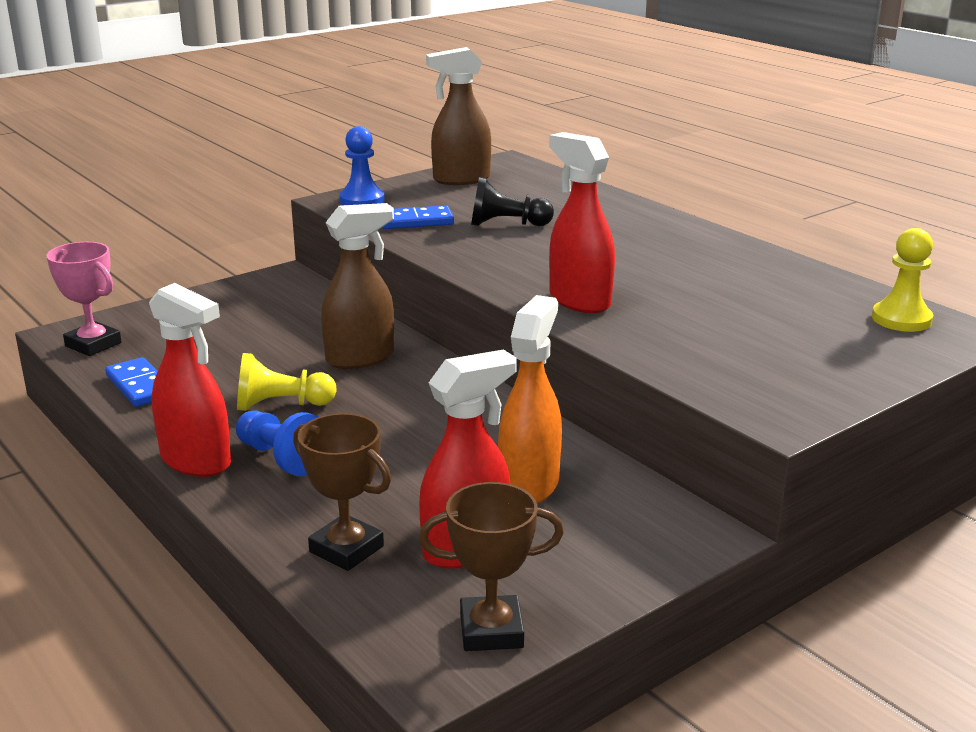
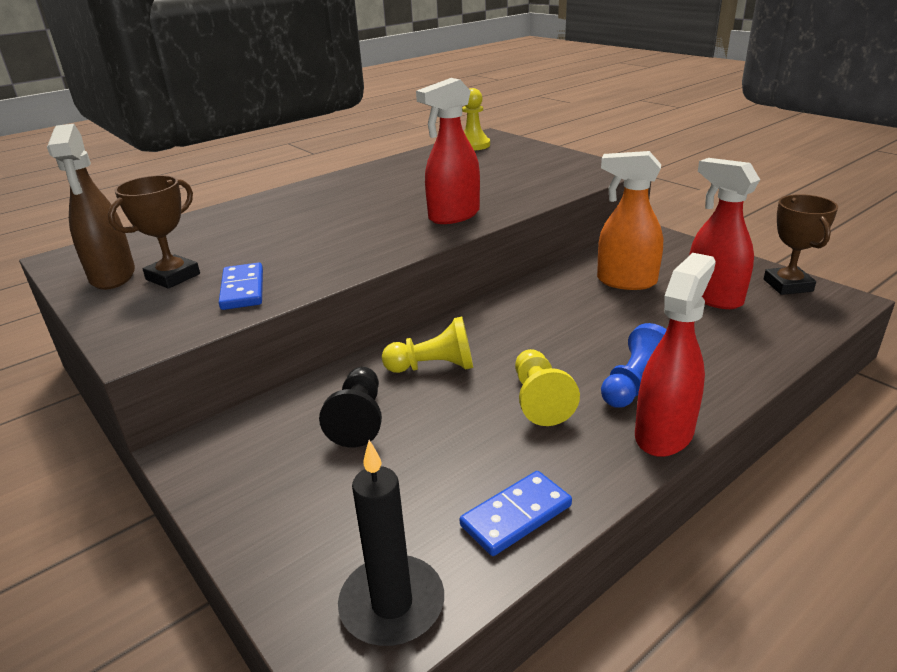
camera: 90 degrees left, 5 degrees up
(93, 344) = (392, 604): pink trophy -> black candle
(346, 549) = (745, 339): brown trophy -> brown trophy (173, 277)
(361, 358) = (434, 367): brown spray bottle -> yellow pawn
(362, 200) = (148, 327): blue pawn -> none
(506, 224) = (272, 247): black pawn -> black pawn (359, 420)

